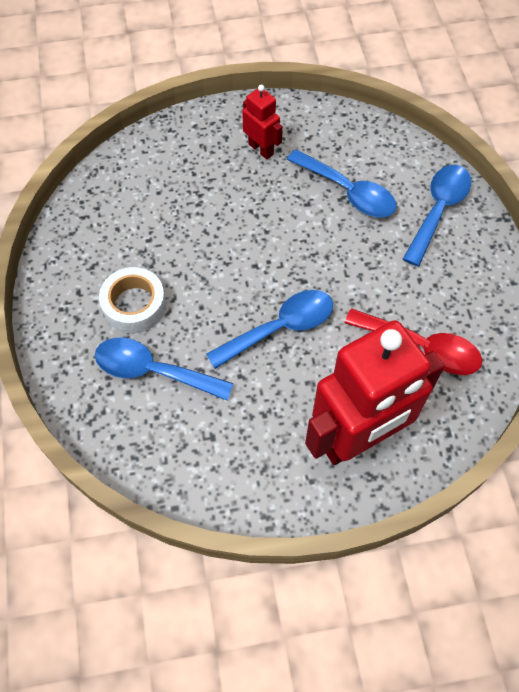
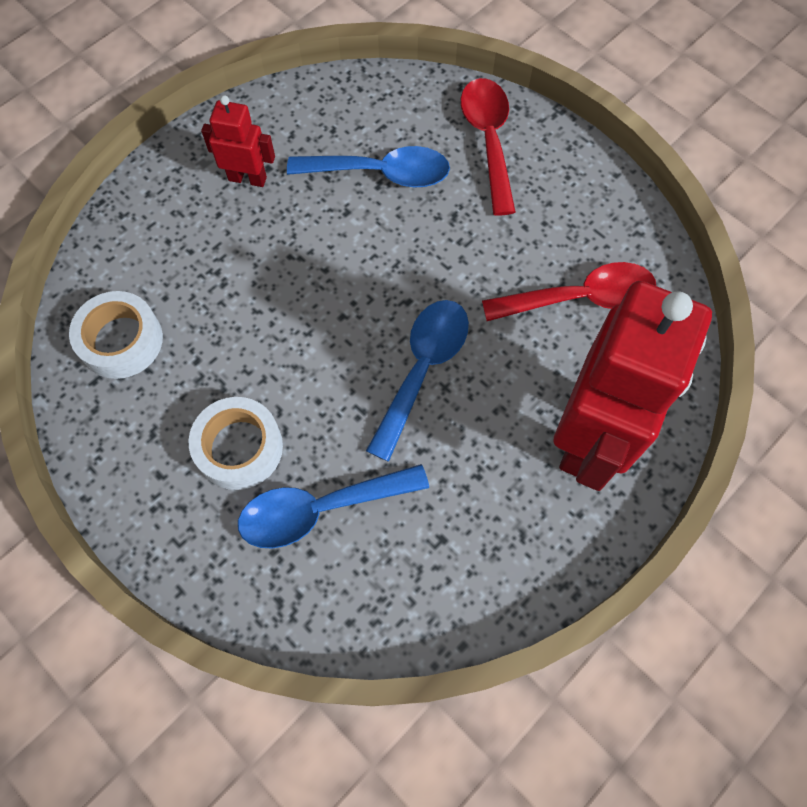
camera: 35 degrees left, 5 degrees up
(115, 203) = (121, 341): none -> white tape
(438, 210) = (488, 141): blue spoon -> red spoon

